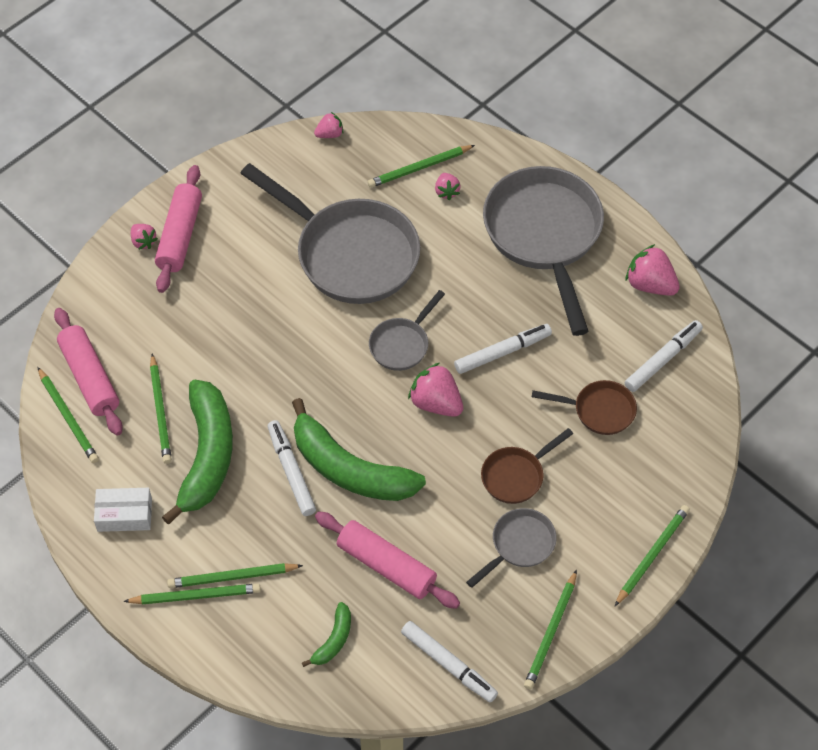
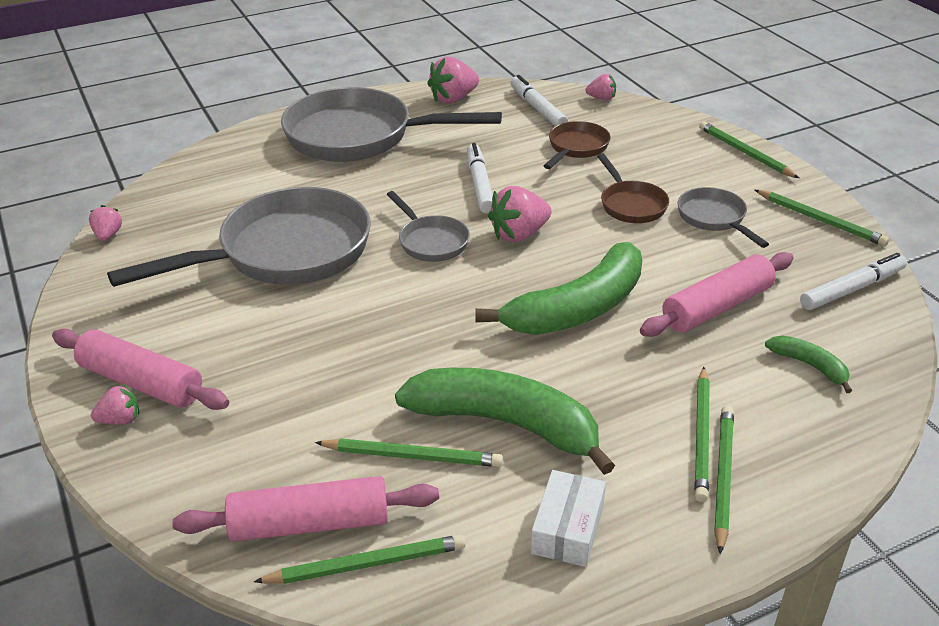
camera: 70 degrees left, 20 degrees down
(291, 471) = (562, 354): white marker -> none
(419, 168) = (213, 188): green pencil -> none
(446, 192) = (258, 178): pink strawberry -> pink strawberry (601, 98)

